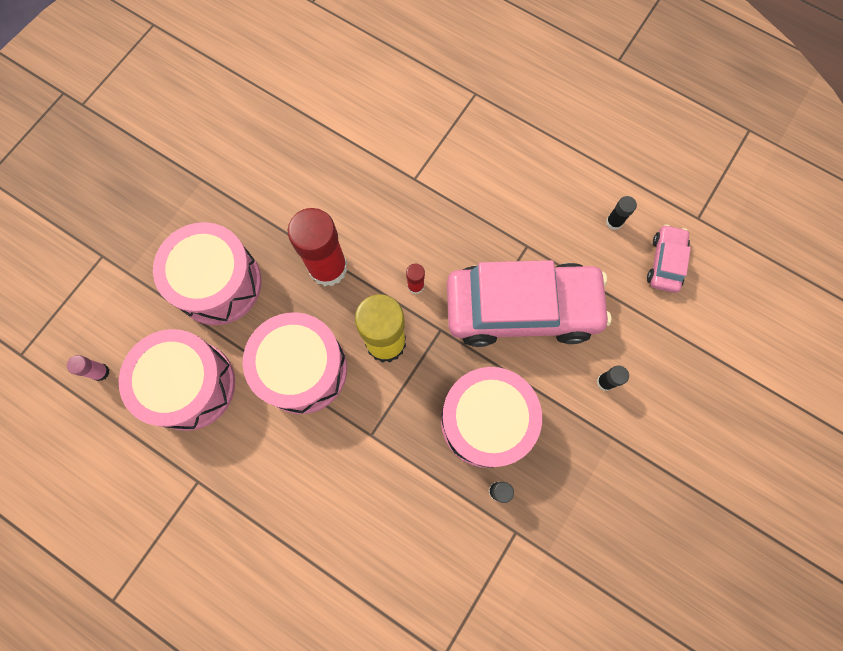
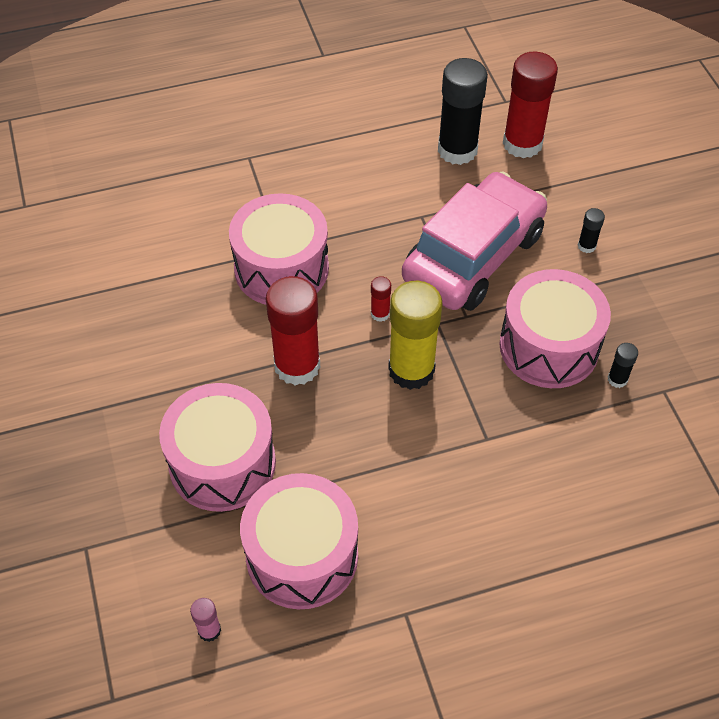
camera: 50 degrees left, 20 degrees down
(302, 369) = (375, 450): pink drum -> pink drum (281, 268)
(614, 222) = (457, 150): black glue stick -> black glue stick, size x2.31
(665, 262) = (522, 144): pink car -> red glue stick

